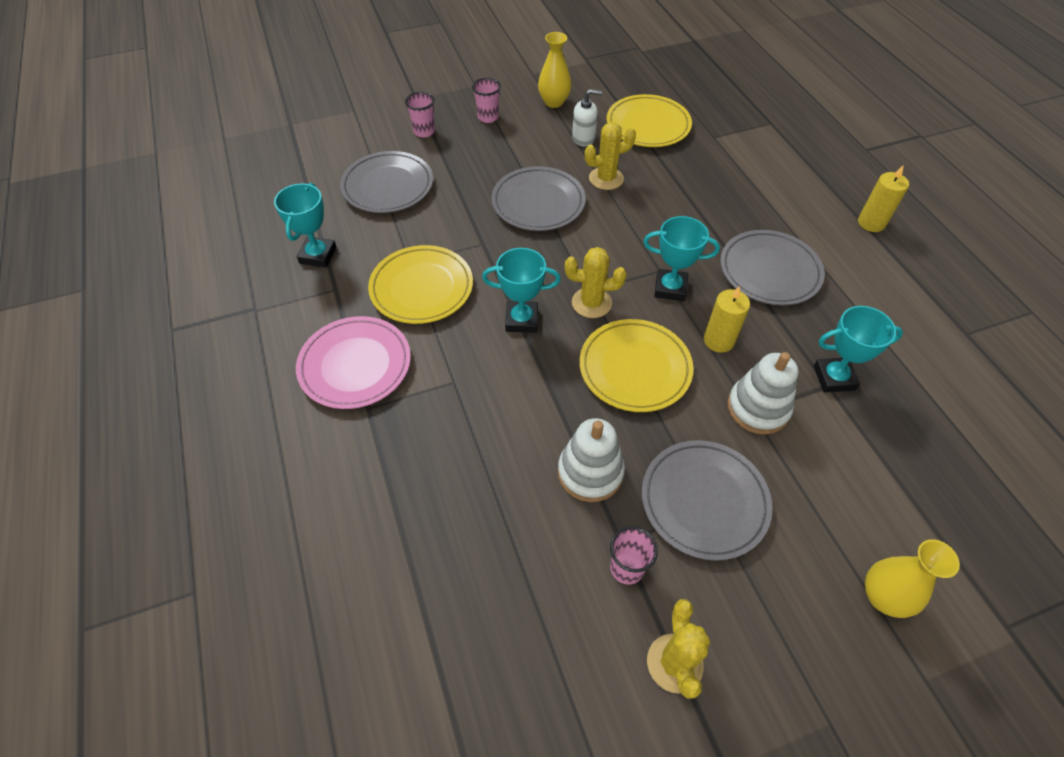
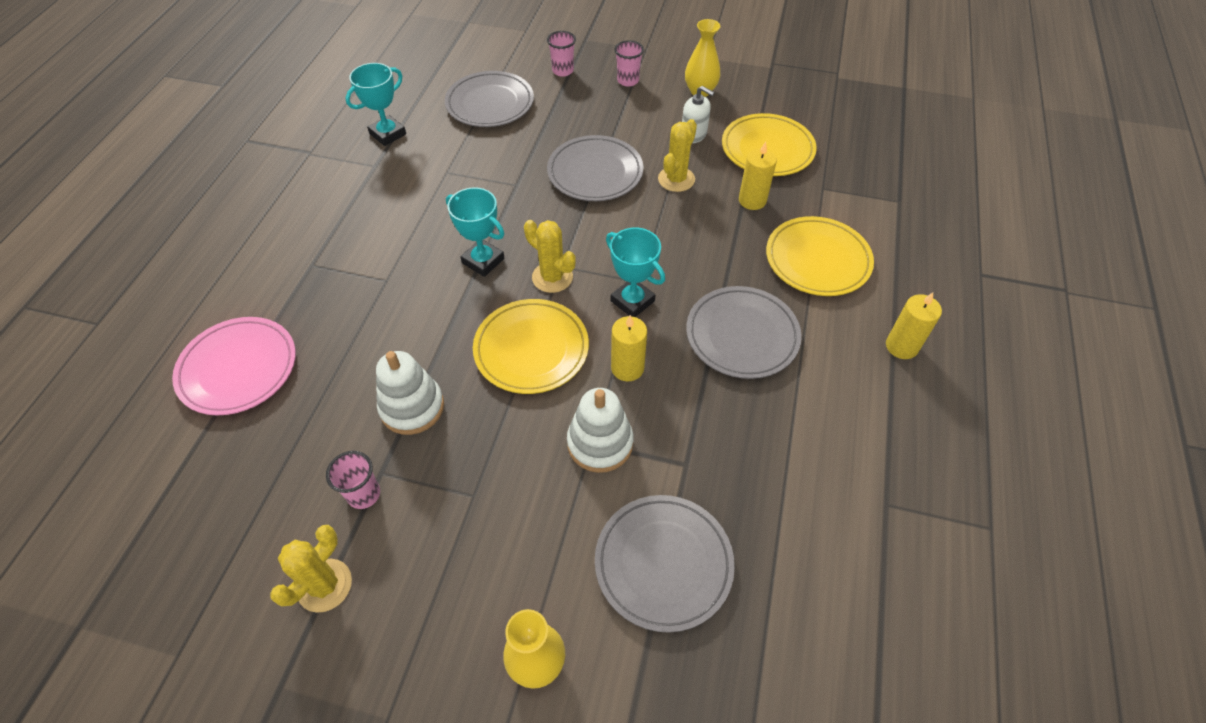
camera: 35 degrees right, 0 degrees up
(355, 365) = (333, 229): pink plate -> pink plate (238, 369)
(421, 288) = (435, 196): yellow plate -> yellow plate (817, 260)
(606, 178) = (676, 179): yellow cactus -> yellow cactus turned 75 degrees counterclockwise
(676, 169) = (752, 200): none -> yellow candle
(704, 501) = (474, 486): grey plate -> grey plate (663, 563)
(834, 378) = (699, 461): turquoise trophy -> none

